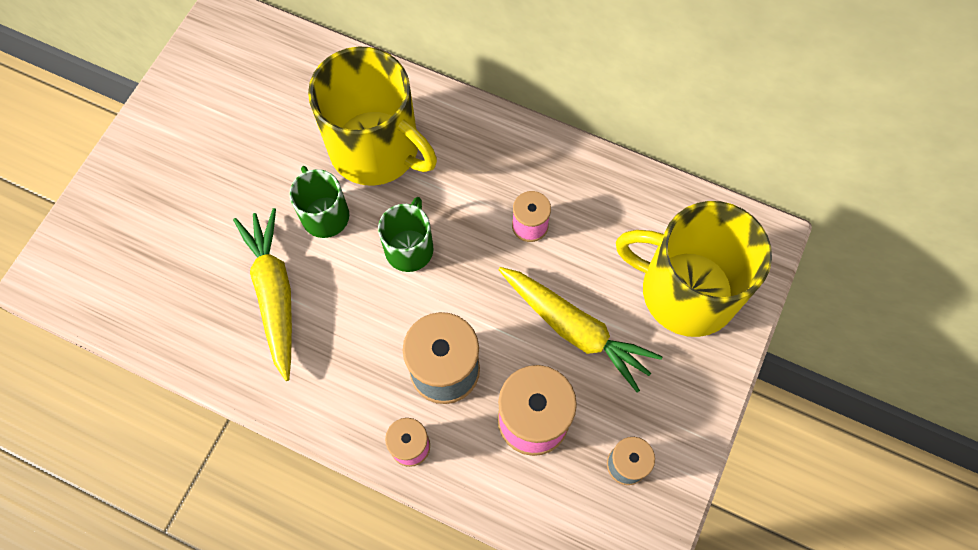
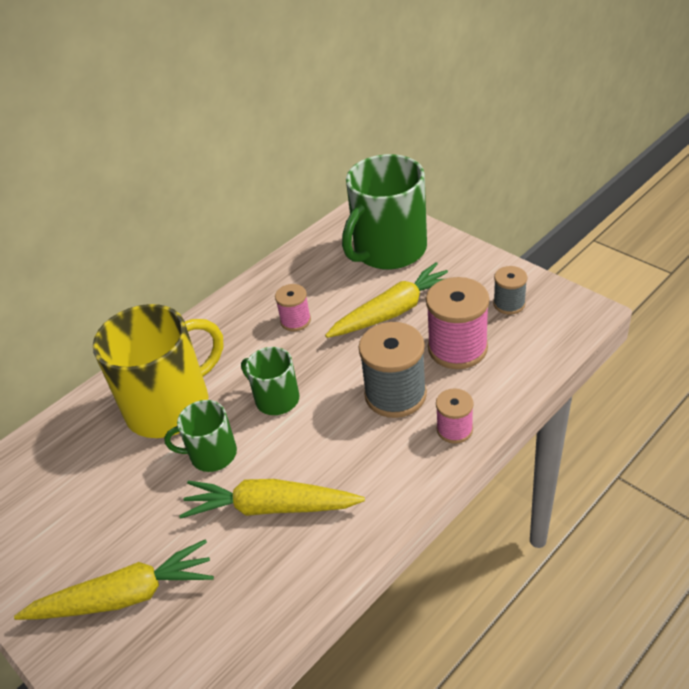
camera: 65 degrees left, 25 degrees down
(161, 208) = (124, 596): none -> yellow carrot
(686, 290) = (388, 250): yellow mug -> green mug

